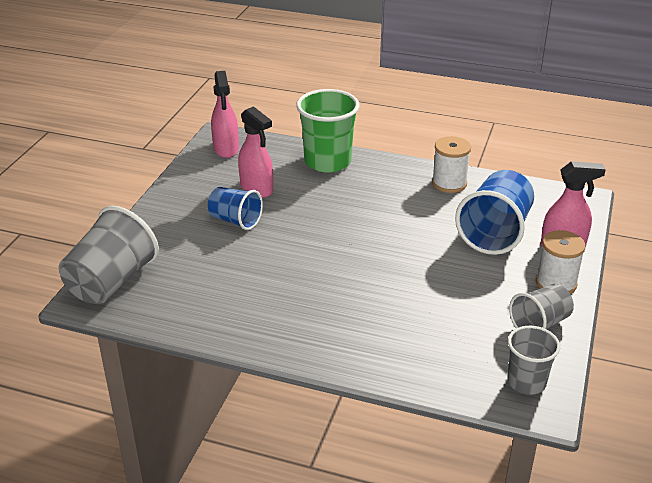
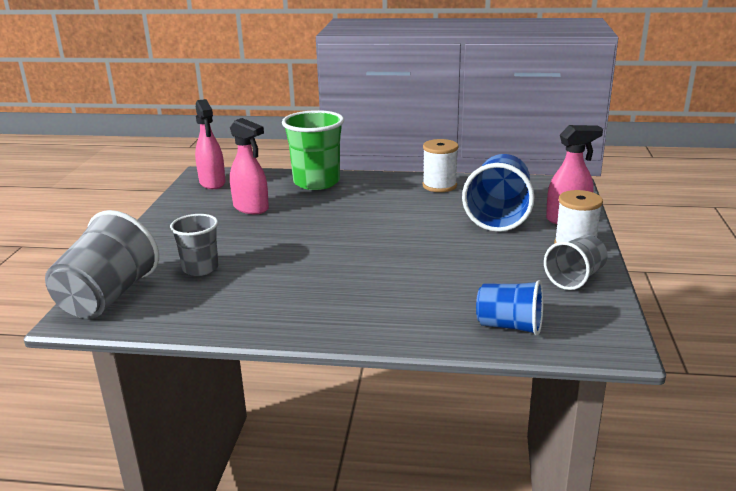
camera: 10 degrees left, 10 degrees down
(235, 220) = (235, 234): blue cup -> blue cup (509, 326)
(526, 382) = (586, 327): grey cup -> grey cup (200, 268)

